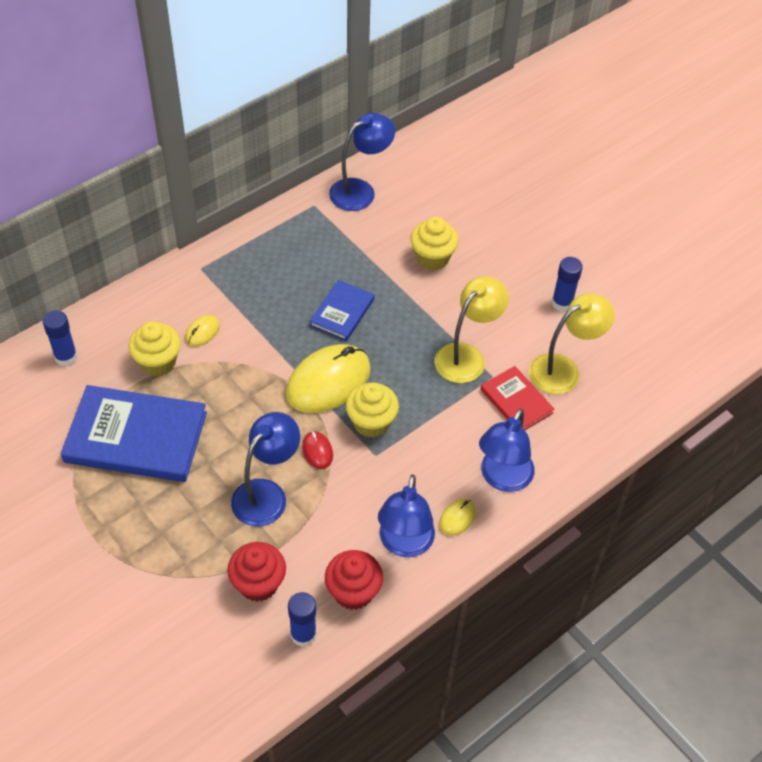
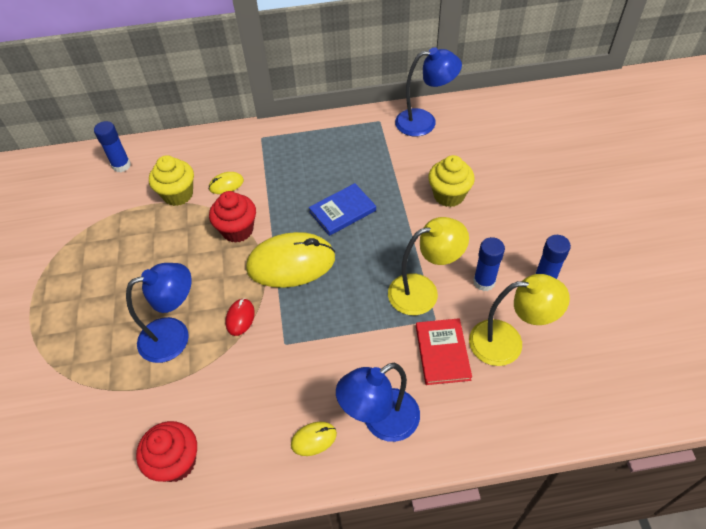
camera: 35 degrees right, 0 degrees up
(136, 437) = (119, 244): blue book -> none
(258, 584) = (109, 411): red cupcake -> red cupcake (237, 230)
(303, 634) = (108, 479): blue glue stick -> blue glue stick (484, 282)
(371, 423) = (301, 313): yellow cupcake -> none
(404, 544) = (250, 440): blue lamp -> none

